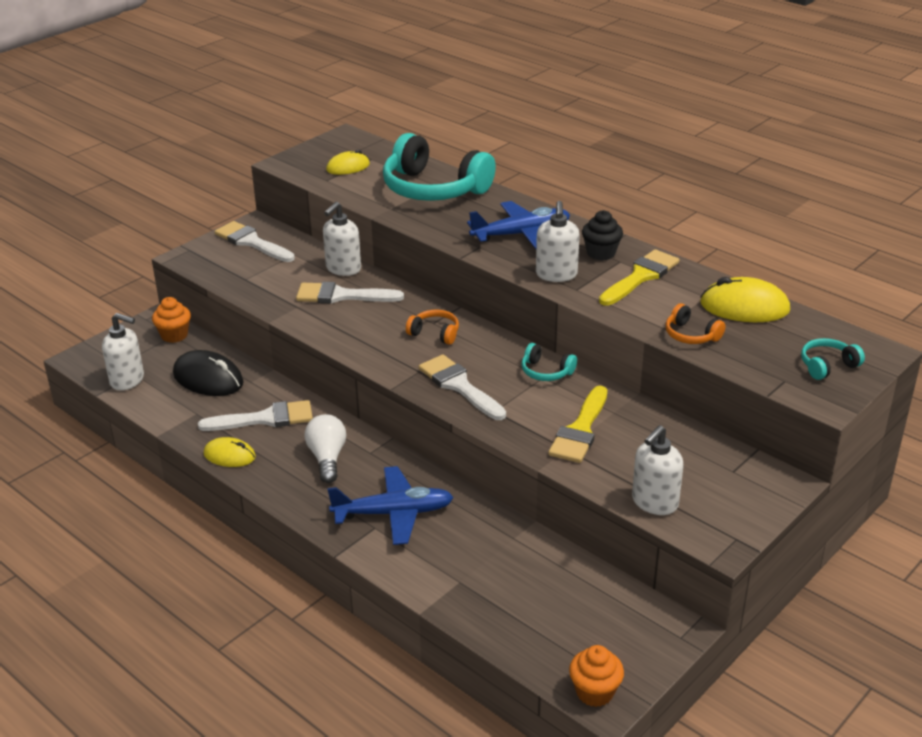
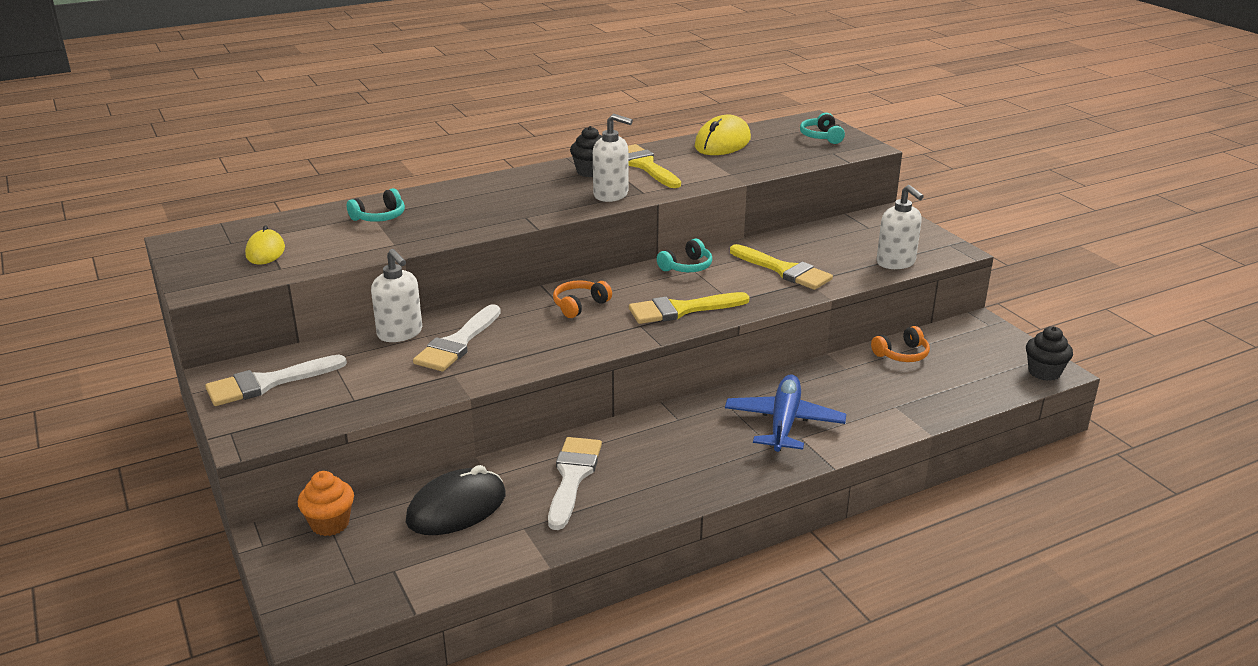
camera: 70 degrees left, 5 degrees down
(127, 380) = (403, 578): white soap dispenser -> none
(229, 456) = (627, 513): yellow mouse -> none
(327, 458) = (672, 446): white light bulb -> none
(433, 189) = (379, 217): turquoise headphones -> turquoise headphones, size x0.44
(459, 386) = (681, 310): white brush -> yellow brush
(521, 234) = (521, 195): blue plane -> none
(594, 692) = (1044, 372): orange cupcake -> black cupcake
(691, 335) = (750, 167): orange headphones -> orange headphones (902, 354)

